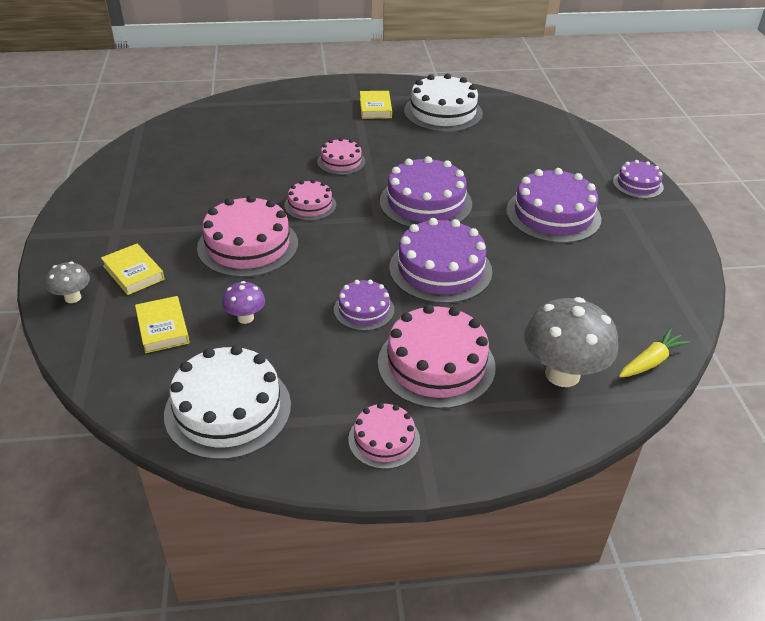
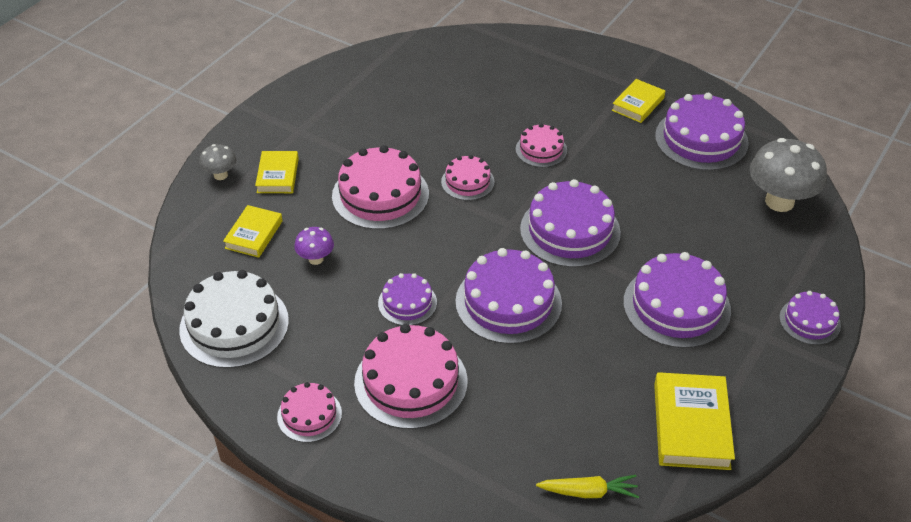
camera: 40 degrees right, 5 degrees up
(443, 112) = (701, 139): white cake -> purple cake
(562, 374) = (499, 453): grey mushroom -> grey mushroom (779, 202)
(654, 281) = (691, 425): none -> yellow book

